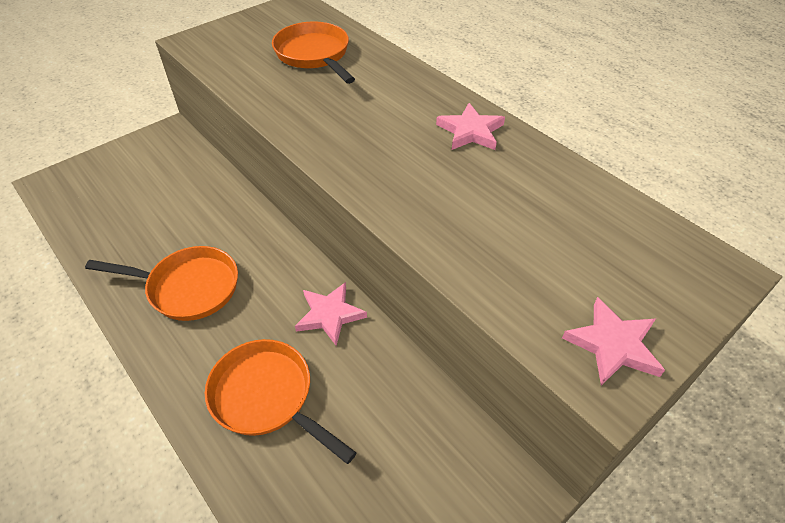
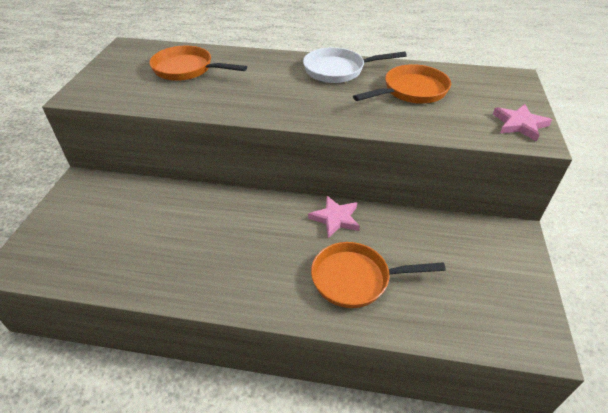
camera: 40 degrees left, 5 degrees down
(188, 287) = (229, 259): orange pan -> orange pan (411, 91)
(470, 131) = (338, 70): pink star -> white pan

